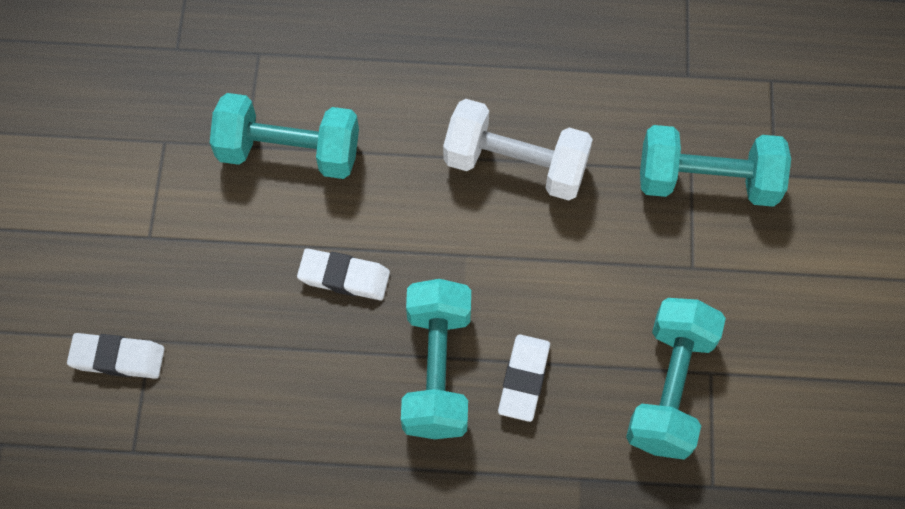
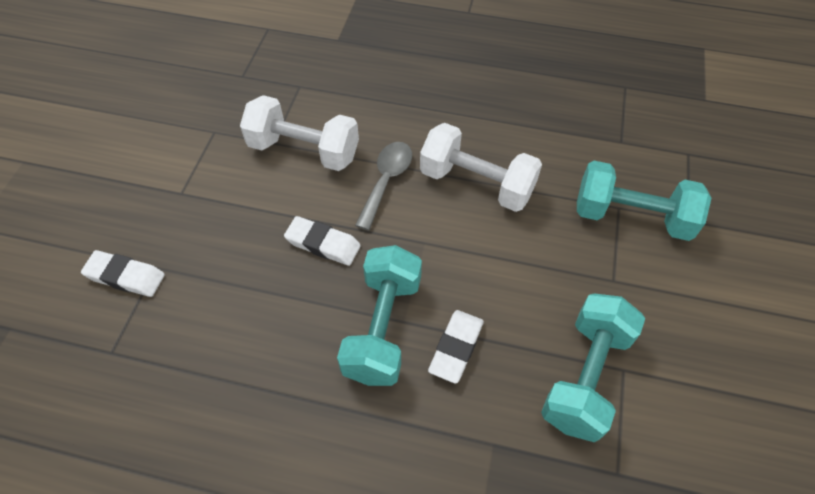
camera: 10 degrees right, 10 degrees down
(289, 151) = (304, 150): turquoise dumbbell -> white dumbbell
(403, 178) = (386, 181): none -> grey spoon

